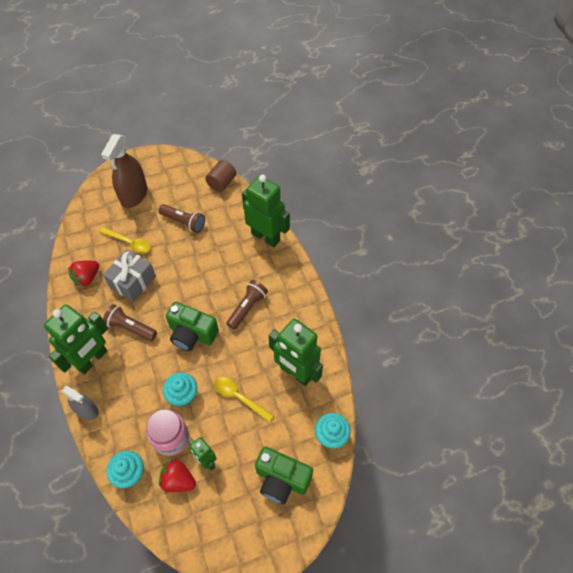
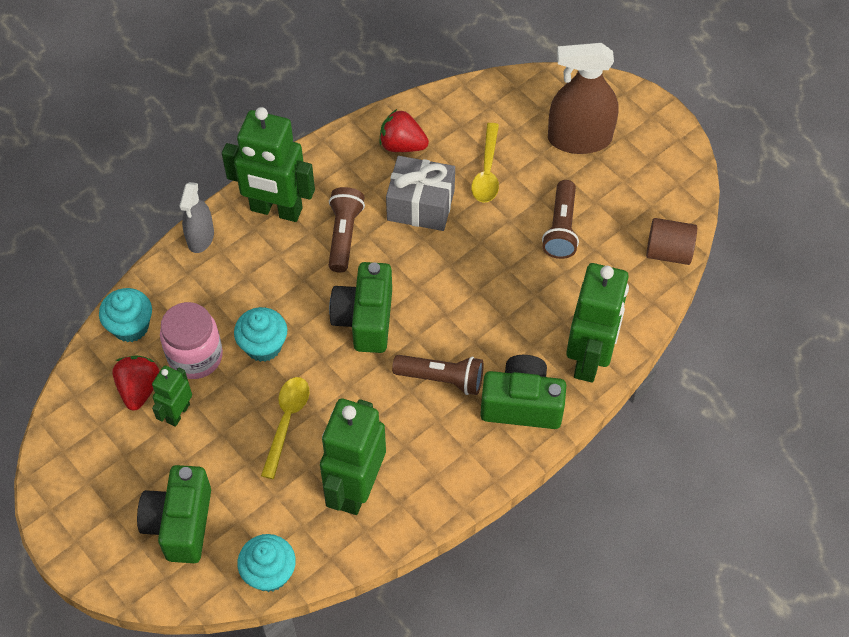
camera: 70 degrees right, 0 degrees up
(278, 275) = (522, 404): none -> green camera

